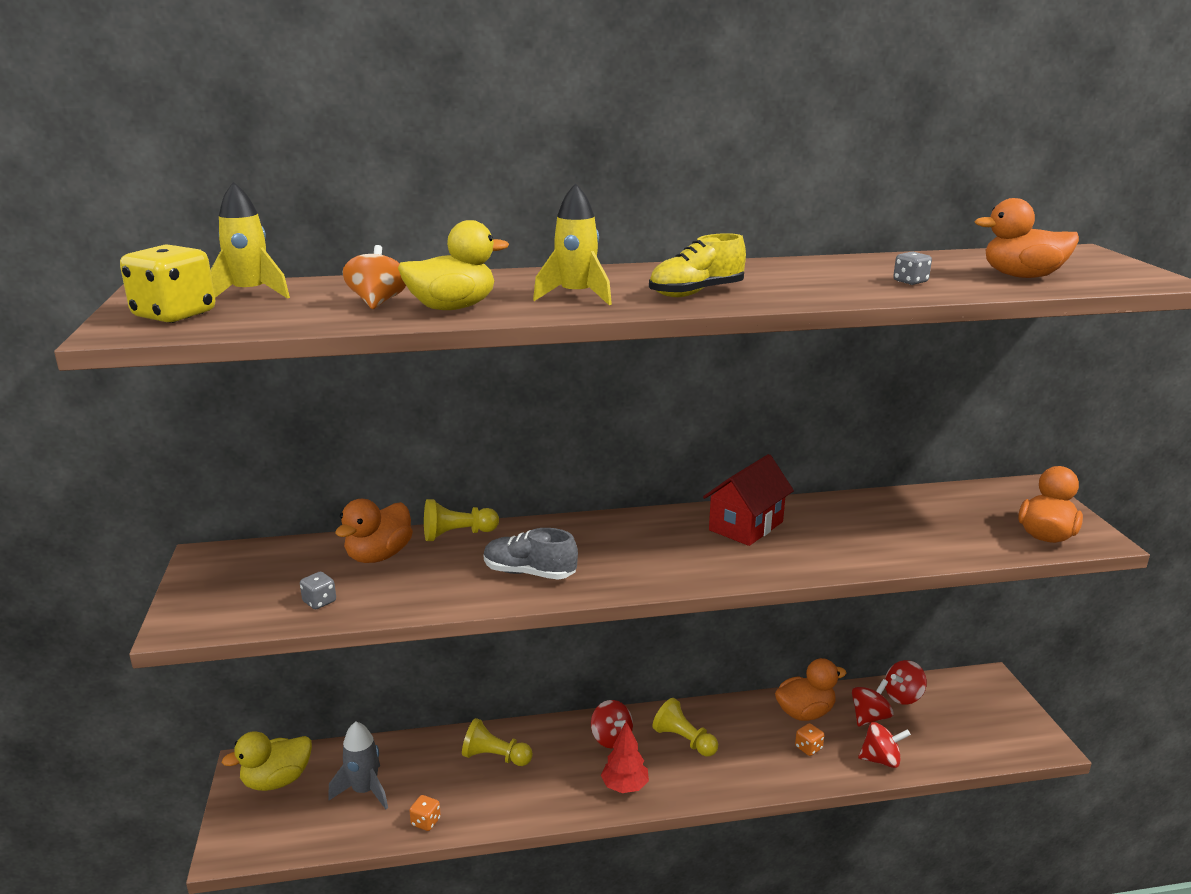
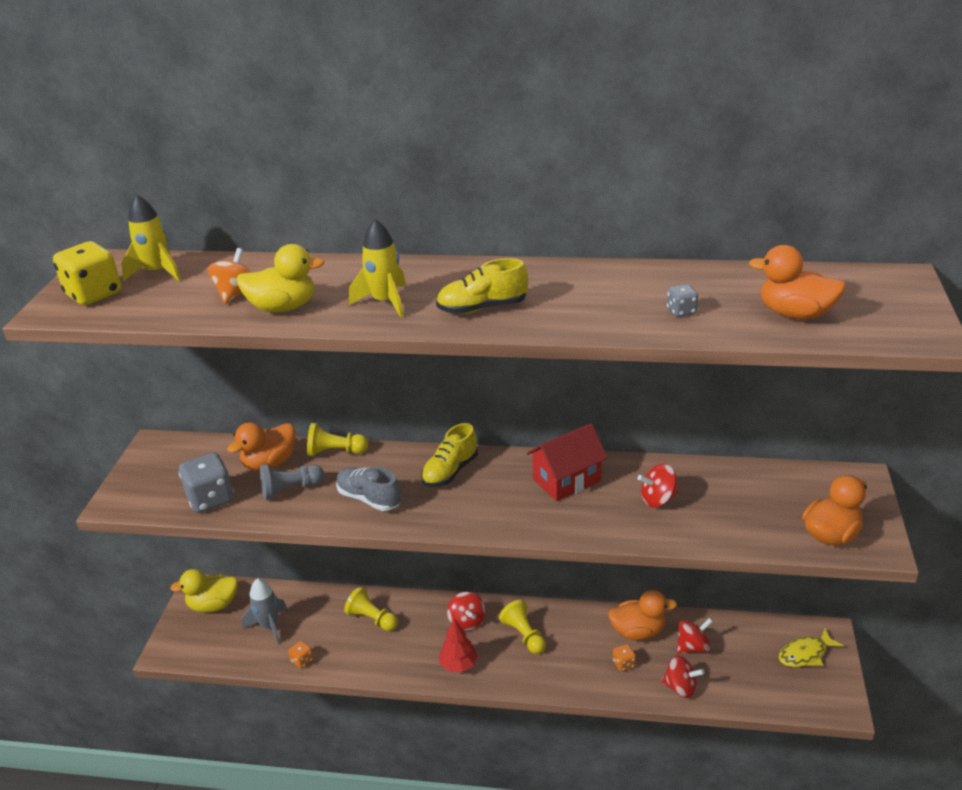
camera: 20 degrees right, 10 degrees up
(319, 602) = (211, 499): grey dice -> grey dice, size x2.09
(422, 577) = (290, 489): none -> grey pawn
(609, 535) = (450, 471): none -> yellow shoe
(903, 696) = (735, 634): red spinning top -> red spinning top (658, 499)
(982, 702) = (805, 654): none -> yellow fish

